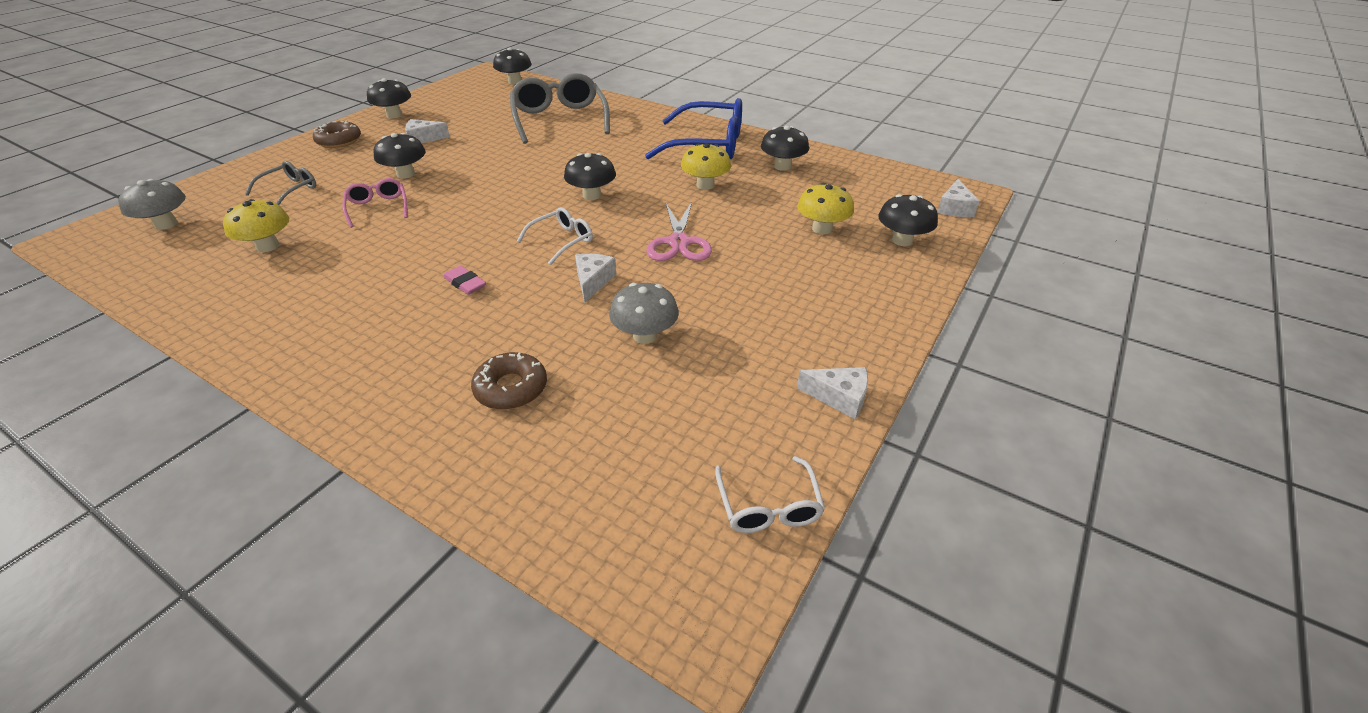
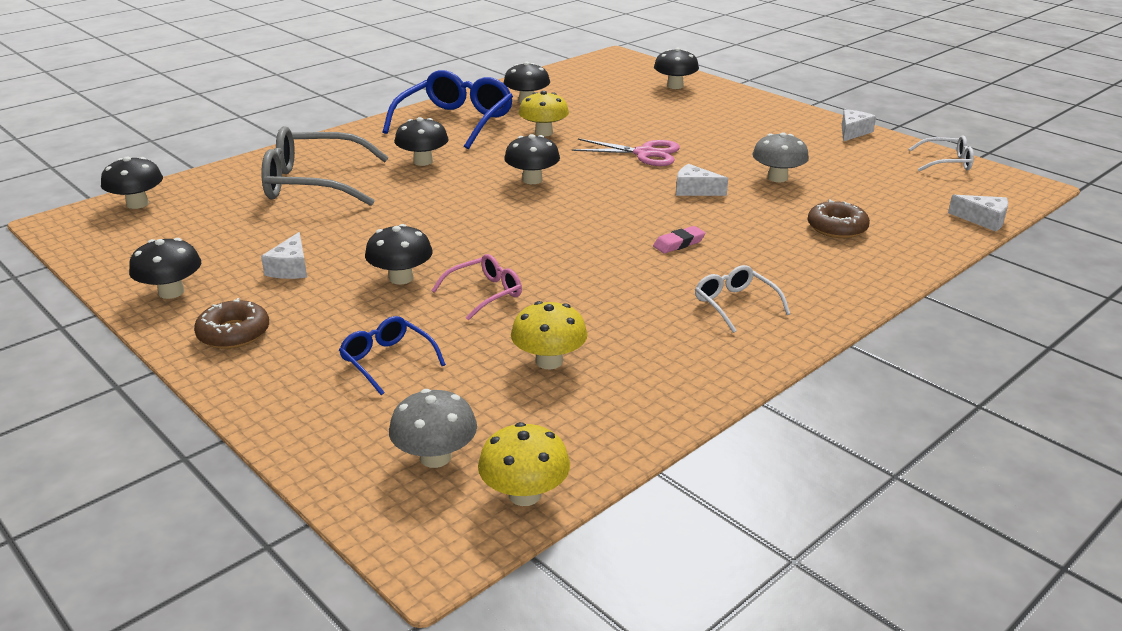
camera: 75 degrees left, 10 degrees down
(290, 189) = (386, 360): grey glasses -> blue glasses
(378, 207) = (486, 293): pink glasses -> pink glasses turned 150 degrees clockwise
(563, 240) = (618, 198): white glasses -> white glasses (734, 304)
(614, 147) = (423, 161): none -> black mushroom
(822, 229) = (646, 105): yellow mushroom -> yellow mushroom (524, 494)
(954, 208) = (636, 64): white cheese -> white cheese (983, 220)

